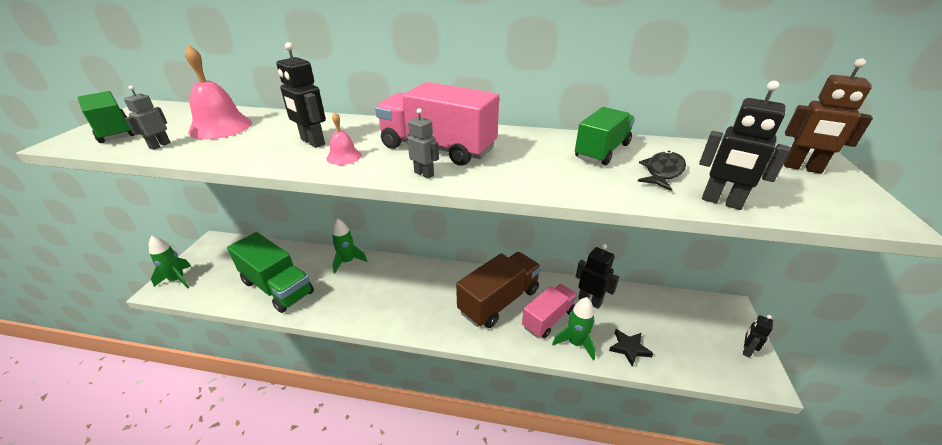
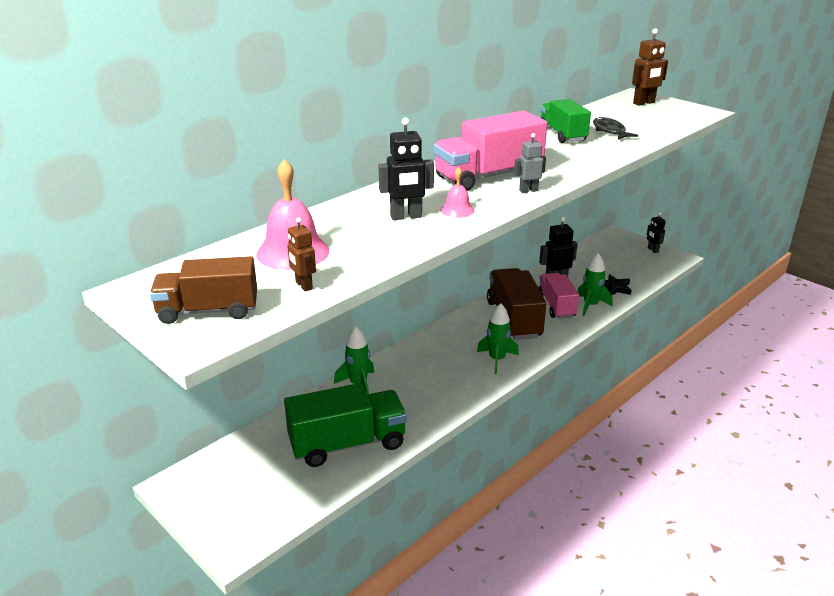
camera: 55 degrees left, 5 degrees down
(114, 132) = (208, 311): green truck -> brown truck
(160, 145) = (303, 286): grey robot -> brown robot
(178, 279) = (232, 527): green rocket -> green rocket (497, 359)
(721, 202) = (657, 132): black robot -> none

